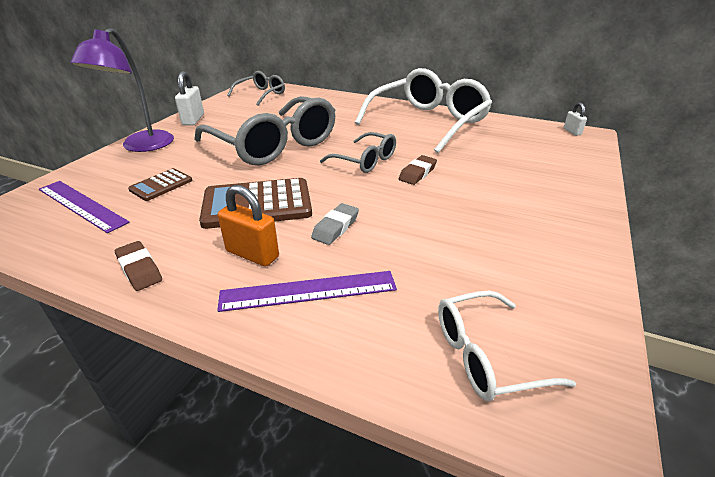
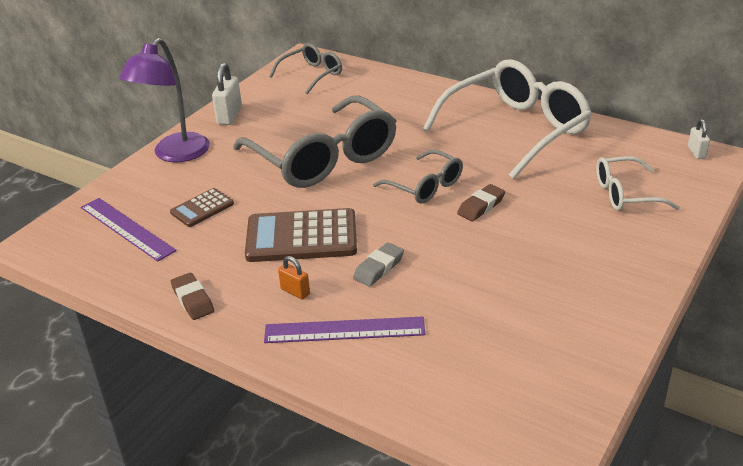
camera: 10 degrees right, 0 degrees up
(252, 254) = (295, 291): orange padlock -> orange padlock, size x0.59
(486, 355) = (488, 395): white glasses -> white glasses (626, 194)

